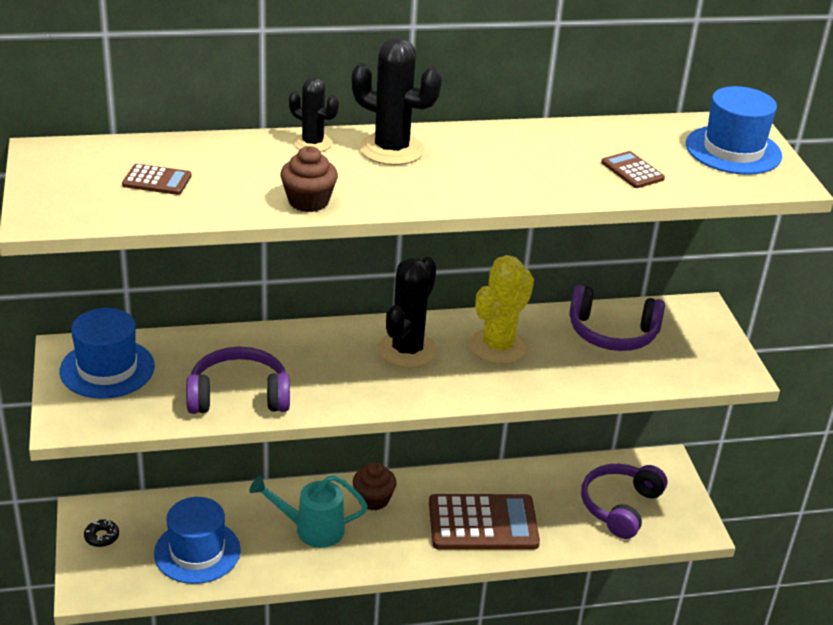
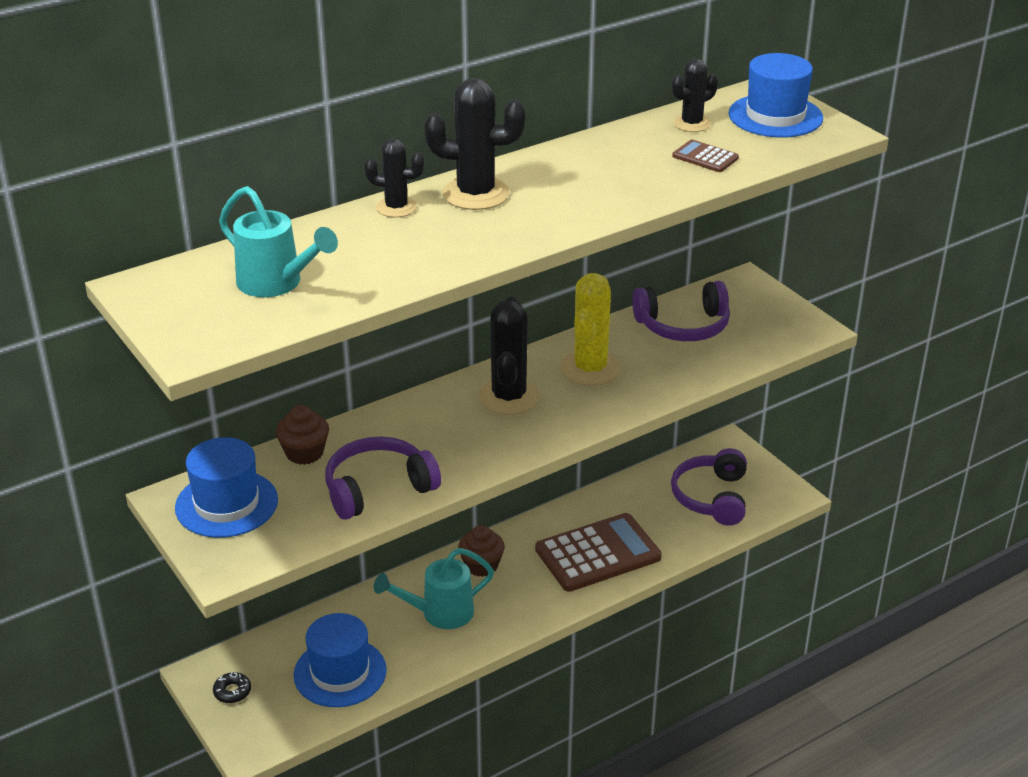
camera: 20 degrees left, 0 degrees up
(157, 180) = (276, 283): brown calculator -> turquoise watering can
(308, 201) = (439, 263): brown cupcake -> brown cupcake (304, 453)
(644, 137) = (691, 124): none -> black cactus

